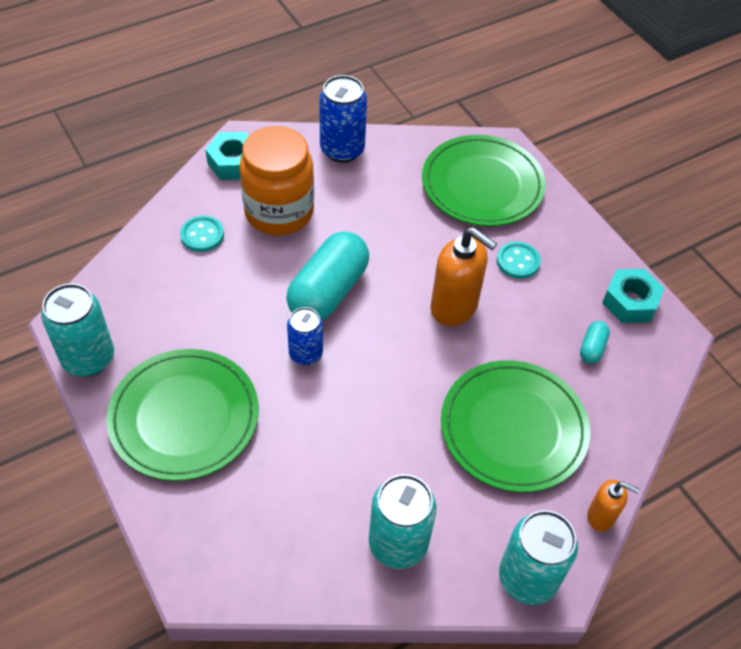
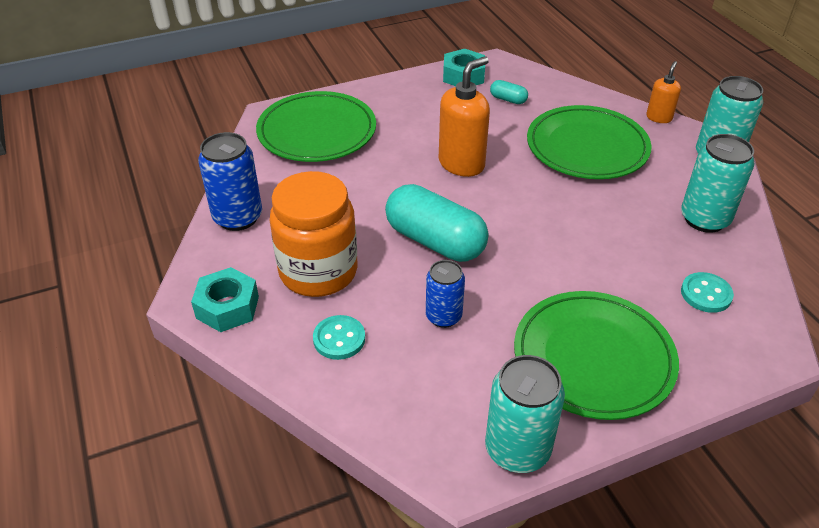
camera: 80 degrees left, 10 degrees down
(305, 354) = (512, 262): blue can -> blue can (443, 316)
(518, 261) = (414, 123): turquoise button -> turquoise button (706, 294)

